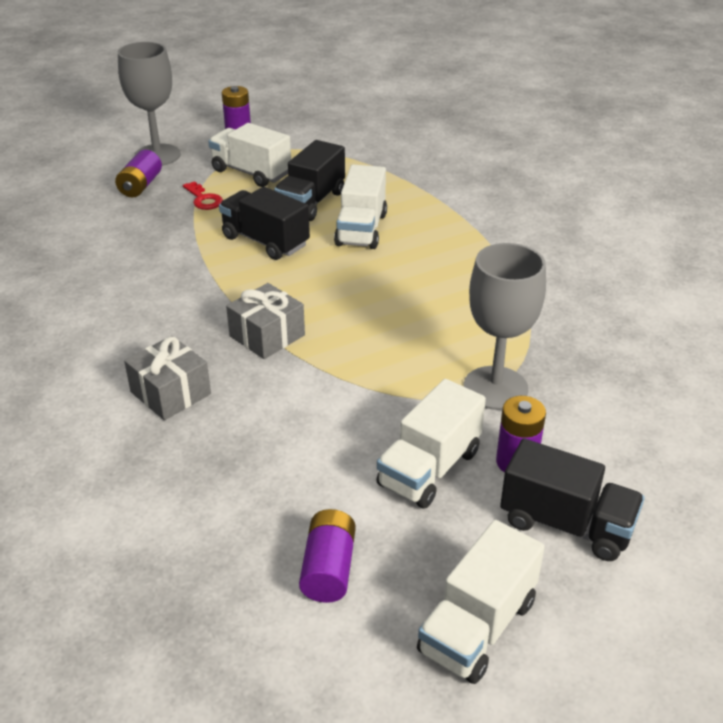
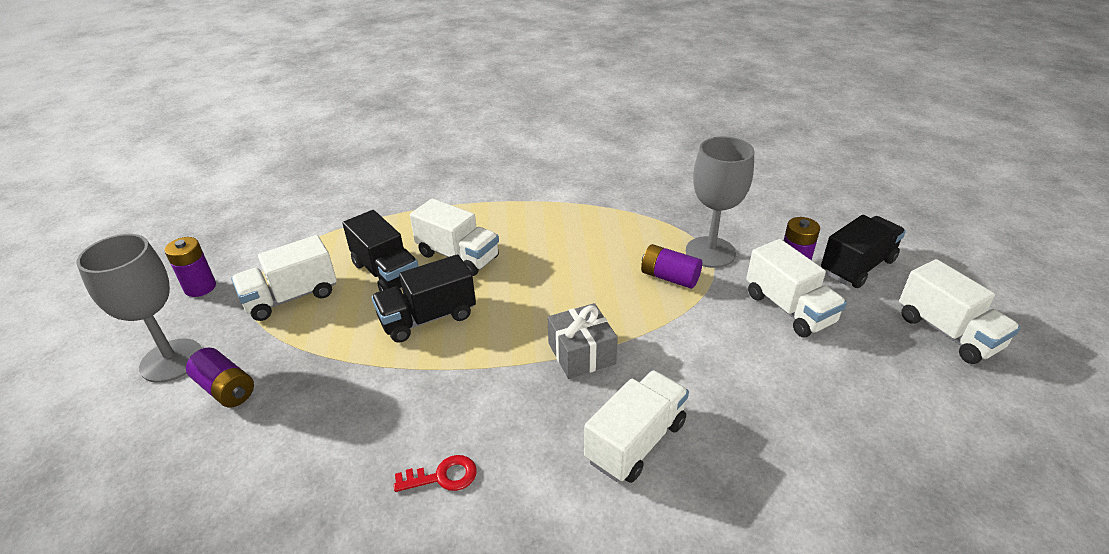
camera: 65 degrees left, 0 degrees up
(170, 393) = (636, 441): grey gift -> white truck
(203, 199) = (308, 343): red key -> red key (442, 476)
(329, 569) = (888, 390): purple battery -> purple battery (669, 277)

